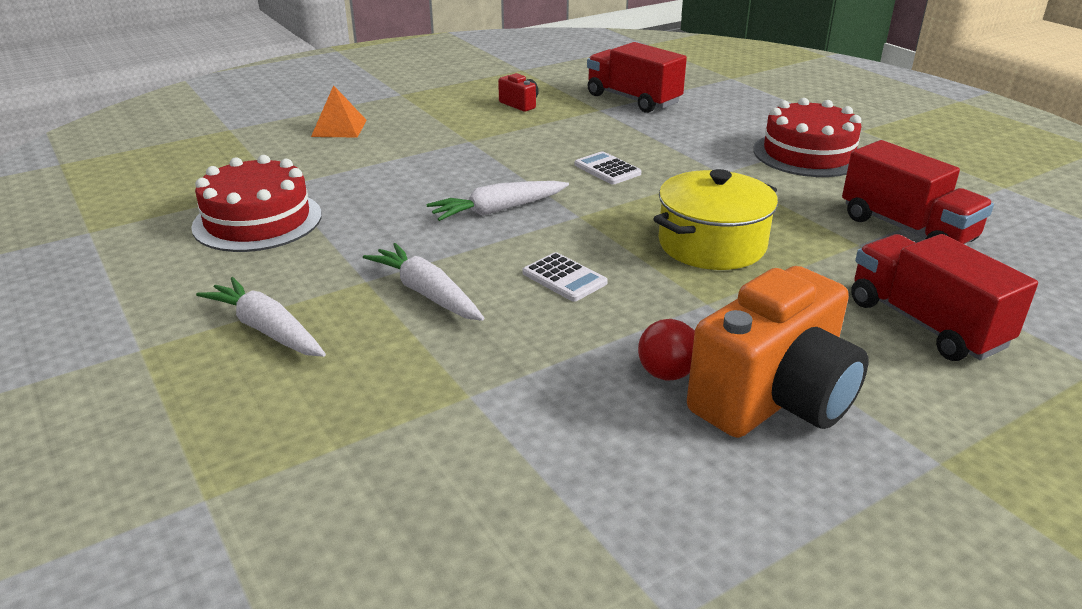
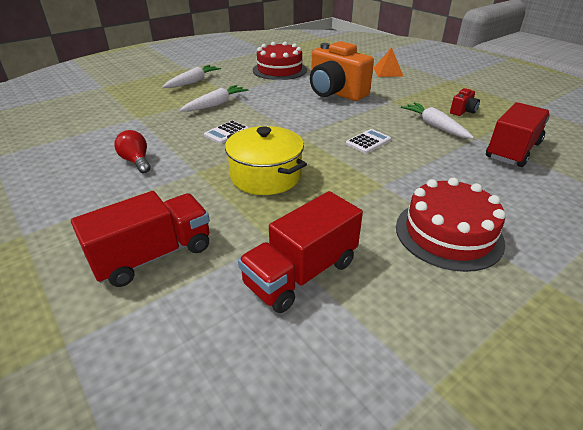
camera: 85 degrees right, 5 degrees up
(498, 210) = (300, 114): white carrot -> white carrot (435, 126)
(774, 399) = (100, 187): orange camera -> orange camera (335, 93)

